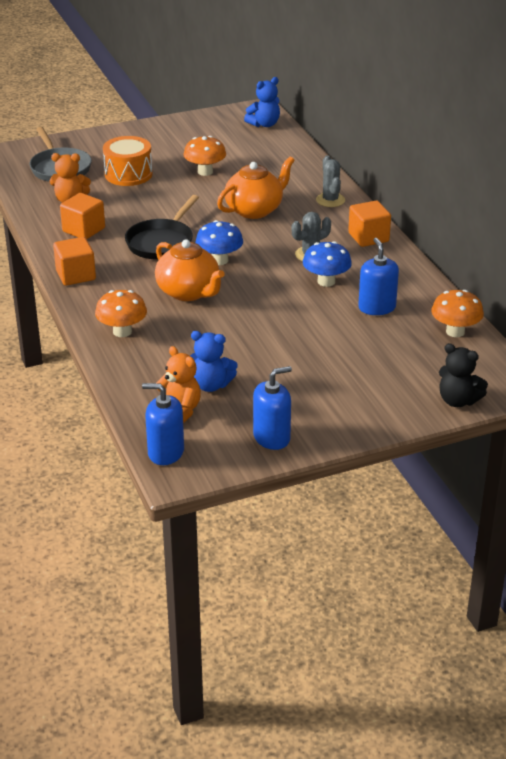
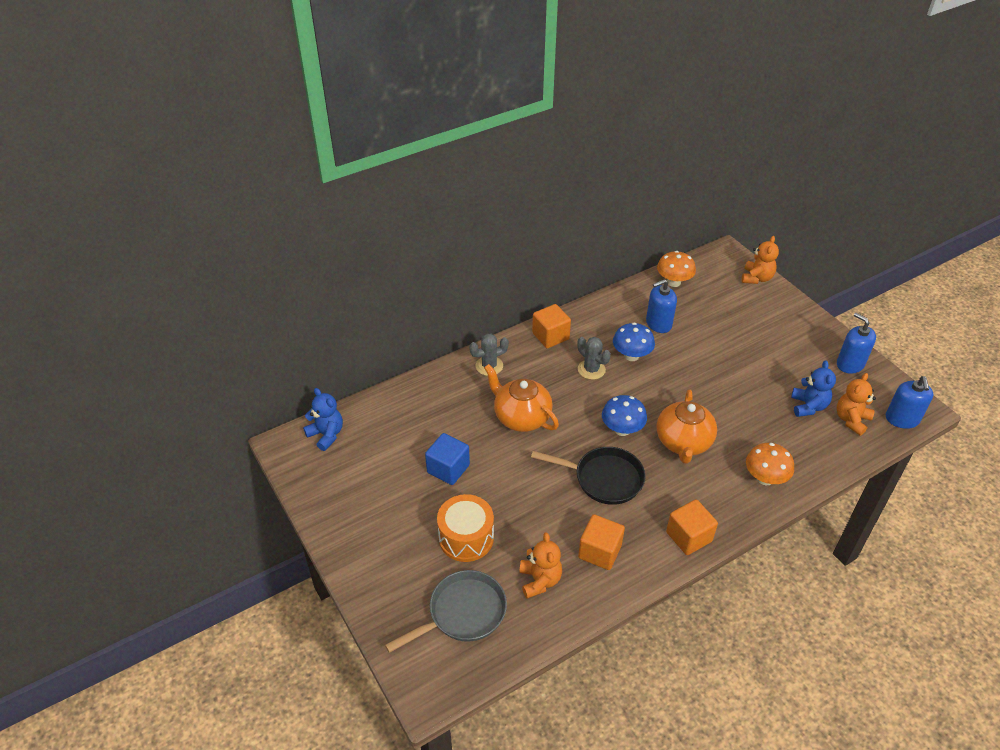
camera: 100 degrees left, 10 degrees up
(189, 292) = (683, 442): orange teapot -> orange teapot turned 150 degrees clockwise
(205, 172) = (448, 469): orange mushroom -> blue cube
(458, 401) = (756, 278): black teddy bear -> orange teddy bear

